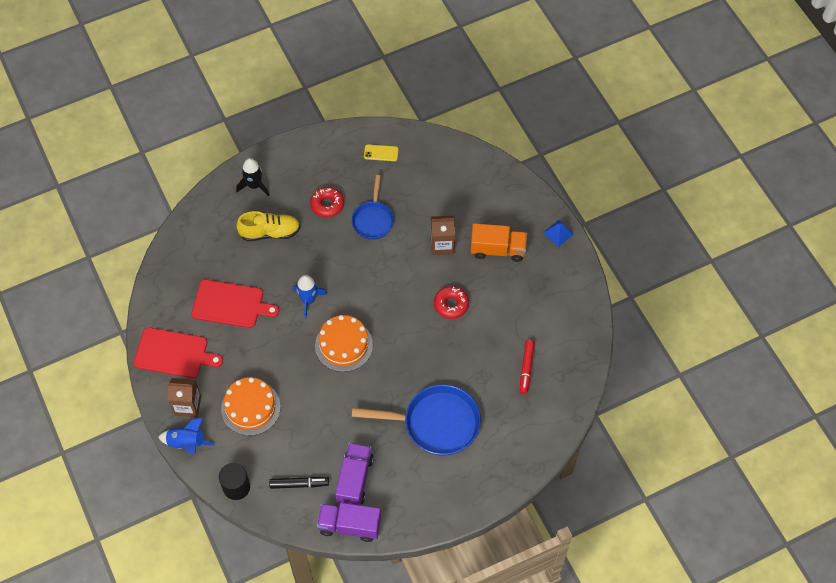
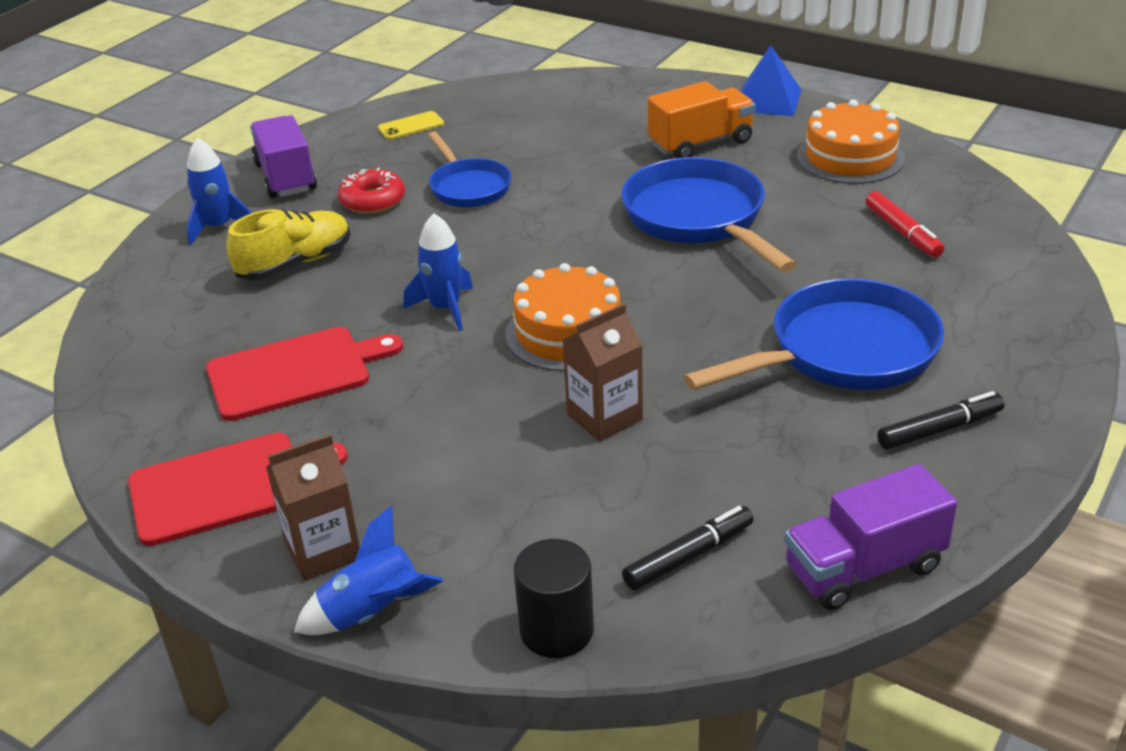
camera: 30 degrees left, 25 degrees down
(250, 408) = (468, 491): orange cake -> orange cake (850, 157)
(254, 185) = (218, 227): black rocket -> blue rocket
(354, 479) = (791, 494): purple truck -> purple truck (286, 177)
(432, 484) = (940, 430): none -> black marker
(442, 244) = (609, 169): brown carton -> brown carton (604, 417)
(451, 305) = (698, 218): red donut -> blue pan
(558, 233) = (767, 100): blue pyramid -> blue pyramid, size x1.51

